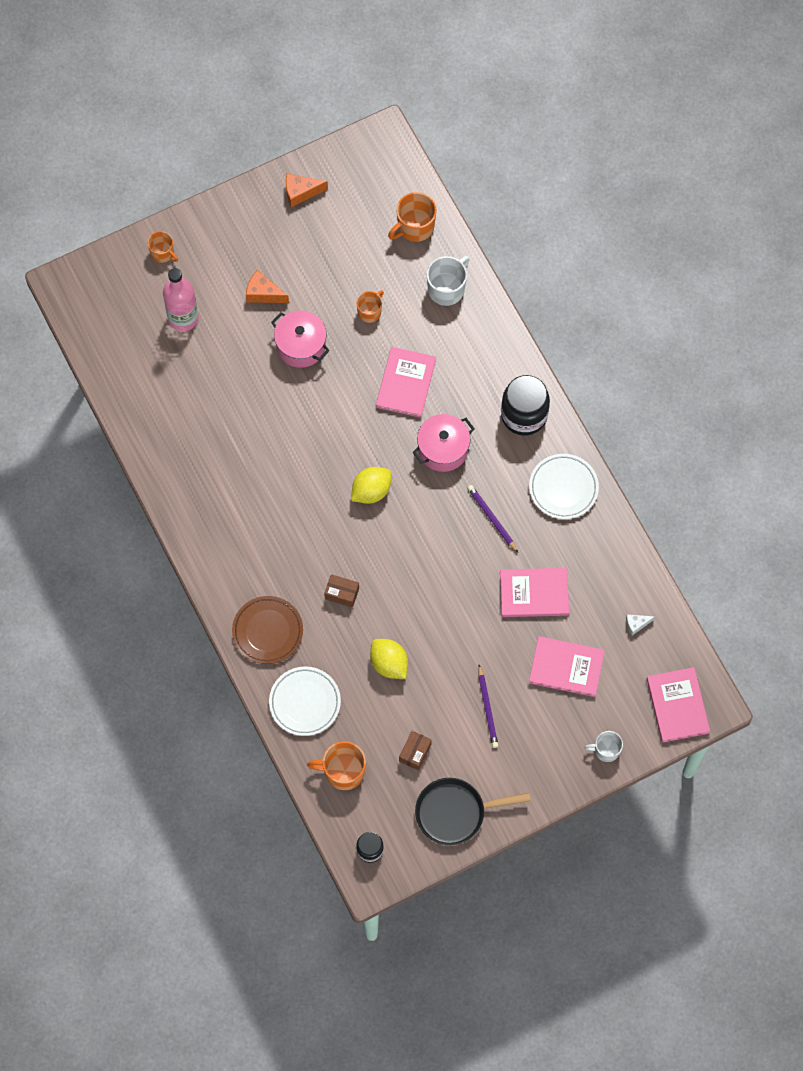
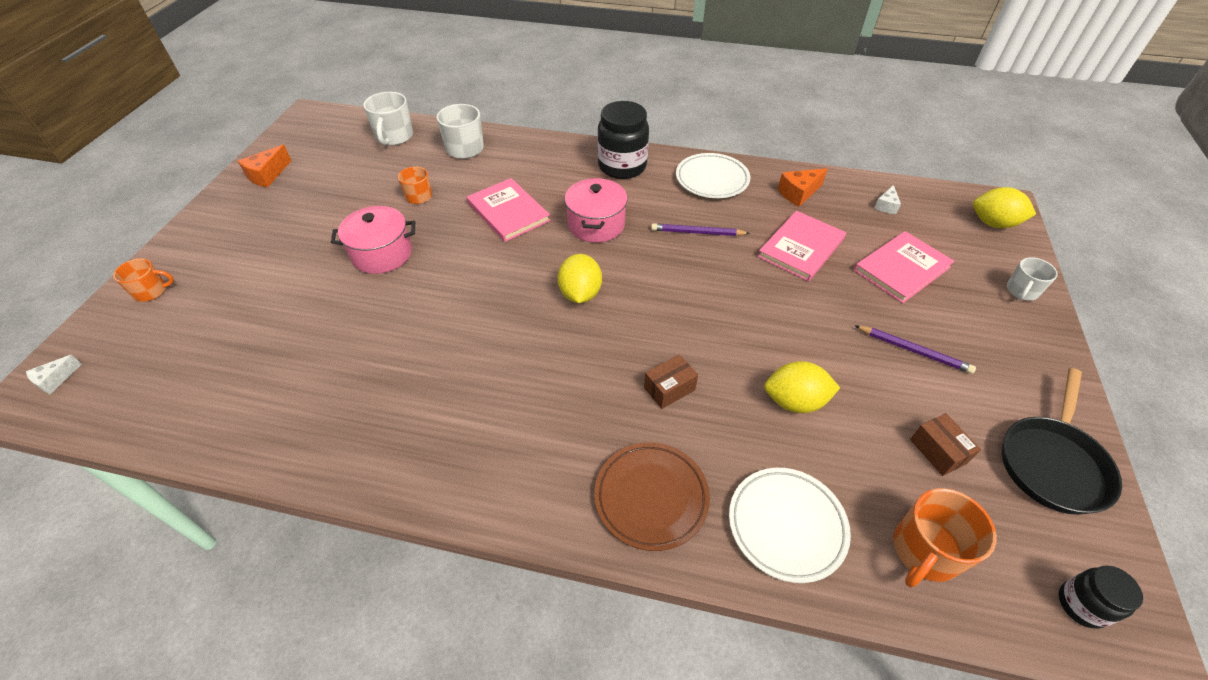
camera: 50 degrees left, 20 degrees down
(80, 284) = (55, 380): none -> white cheese
(183, 318) = (227, 319): pink bottle -> none
(263, 293) = (301, 248): orange cheese -> orange cheese (798, 193)
(415, 227) = (394, 137): orange mug -> white mug
(677, 705) = (993, 223): pink book -> yellow lemon

